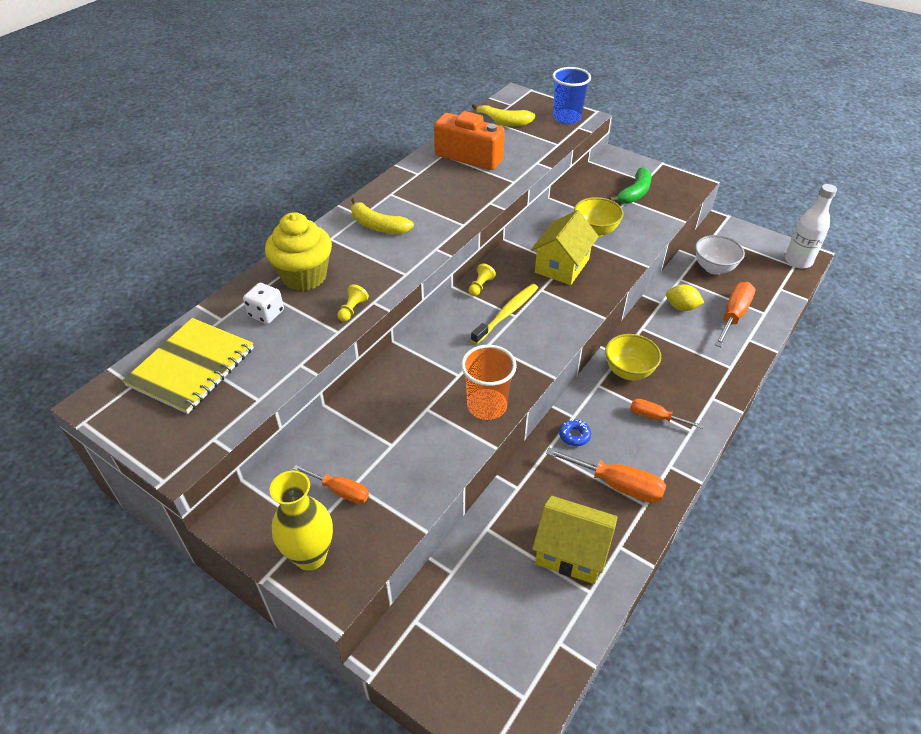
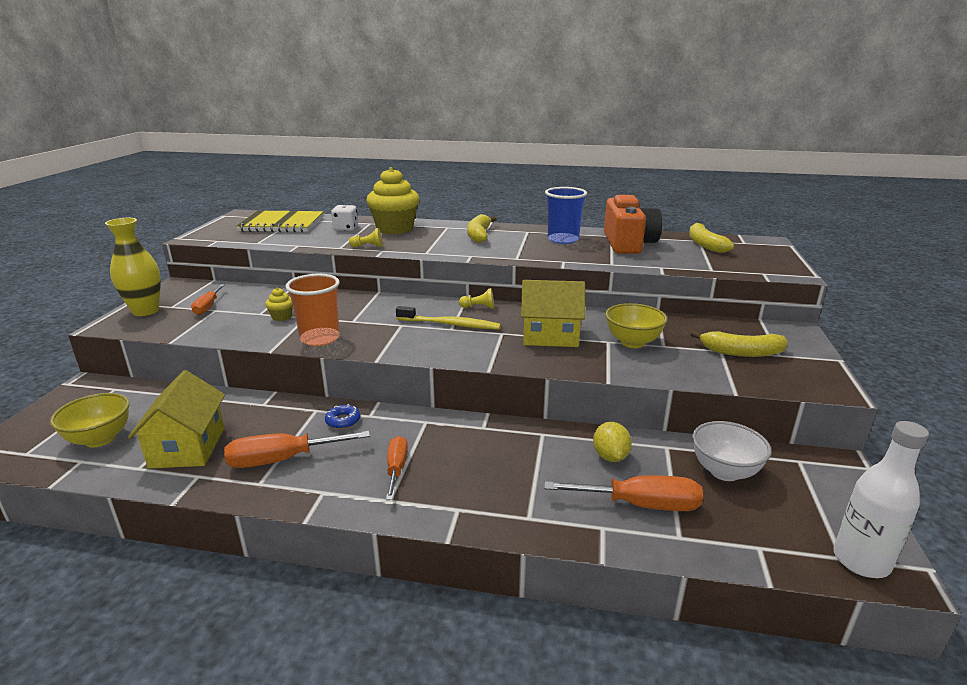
camera: 65 degrees right, 20 degrees down
(414, 428) = (281, 317): none -> yellow cupcake
(567, 118) = (770, 266): blue cup -> blue cup (563, 240)
(617, 485) = (282, 460): orange screwdriver -> orange screwdriver turned 75 degrees clockwise
(628, 371) = (460, 437): yellow bowl -> yellow bowl (100, 439)
(634, 193) = (741, 352): green banana -> yellow banana

